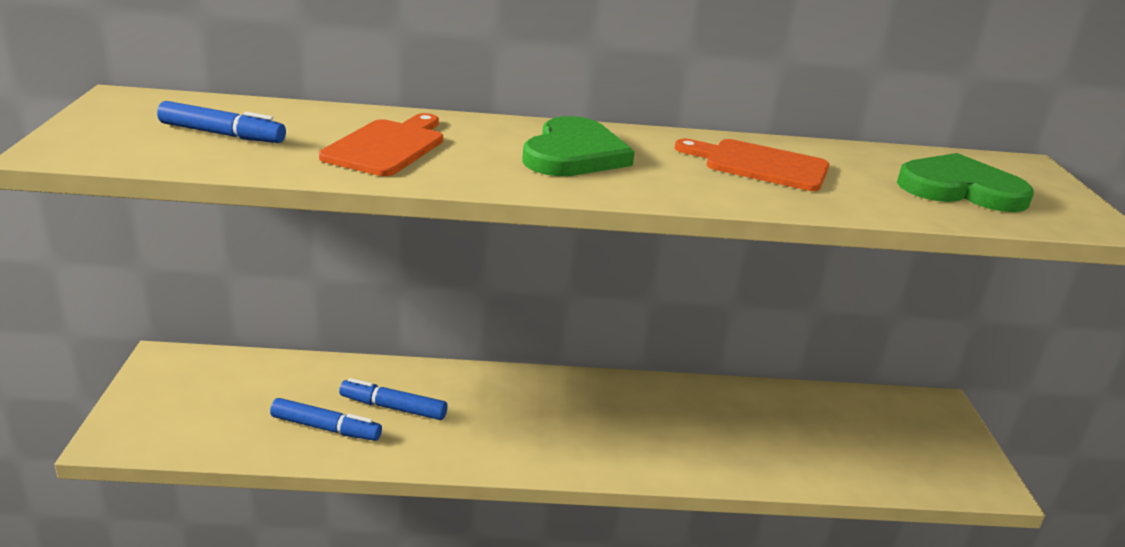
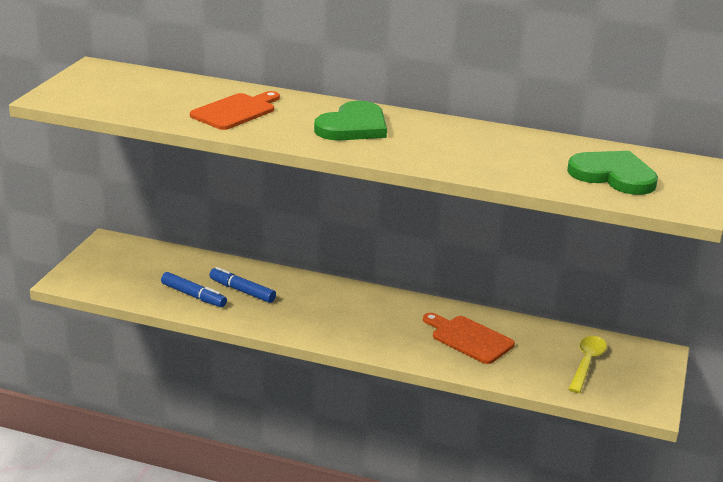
camera: 20 degrees right, 0 degrees up
(222, 134) = (142, 95): blue marker -> none
(759, 165) = (478, 145): orange cutting board -> orange cutting board (469, 338)
(878, 435) = (586, 363): none -> yellow spoon

